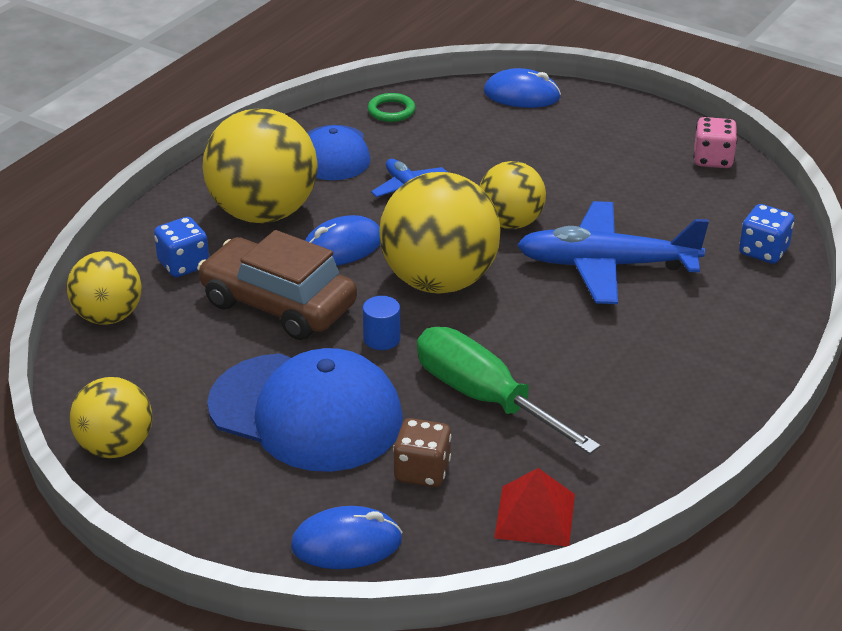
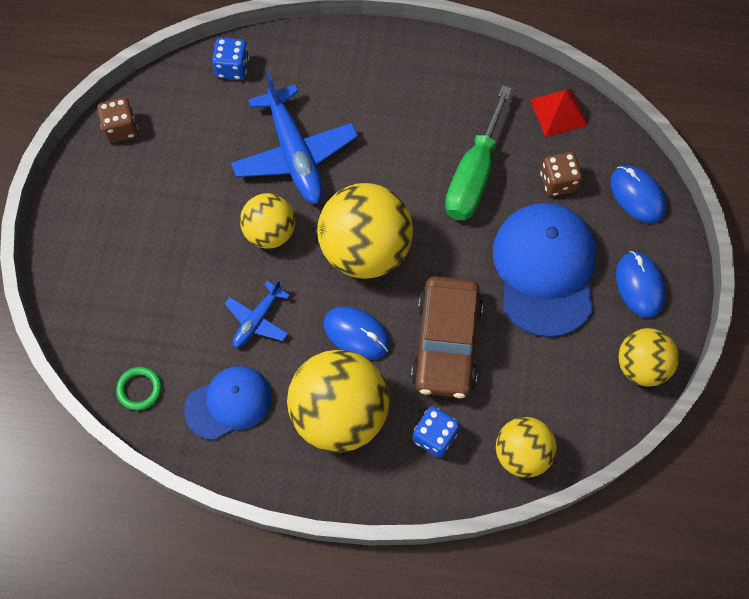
camera: 115 degrees left, 30 degrees up
(382, 339) = (448, 259): blue cylinder -> none
(521, 95) = (71, 296): blue mouse -> blue mouse (639, 285)
(713, 159) = (121, 129): pink dice -> brown dice

